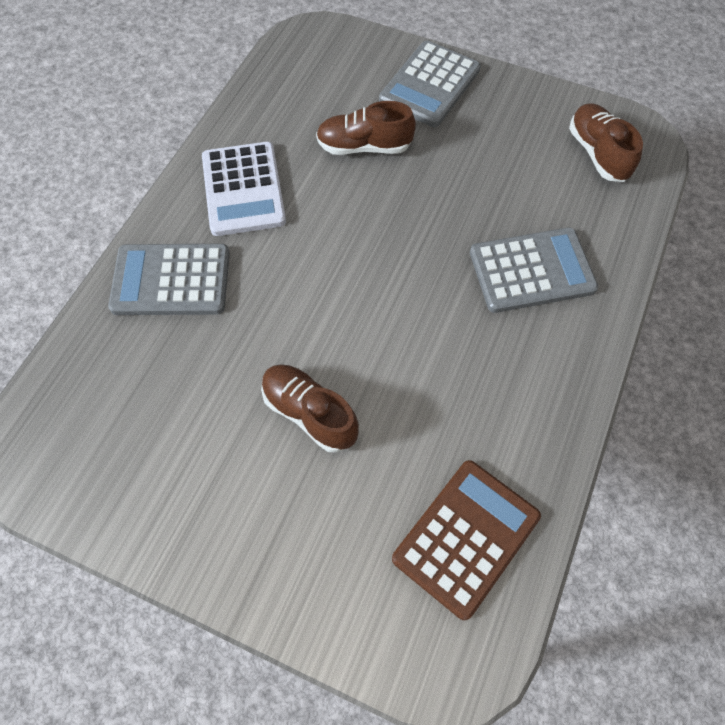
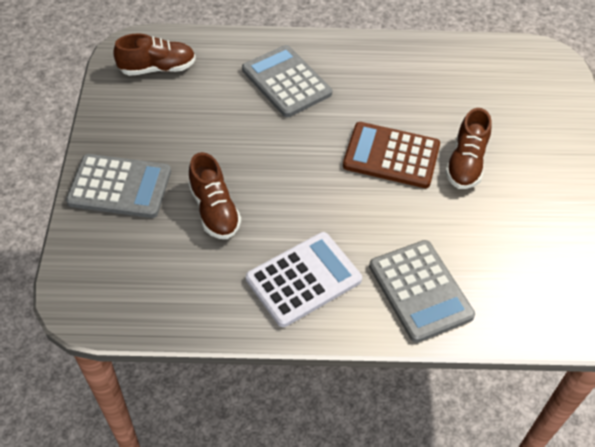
camera: 115 degrees left, 10 degrees down
(466, 537) = (486, 71): brown calculator -> brown calculator (391, 156)
(598, 153) = (157, 68): brown shoe -> brown shoe turned 150 degrees counterclockwise

